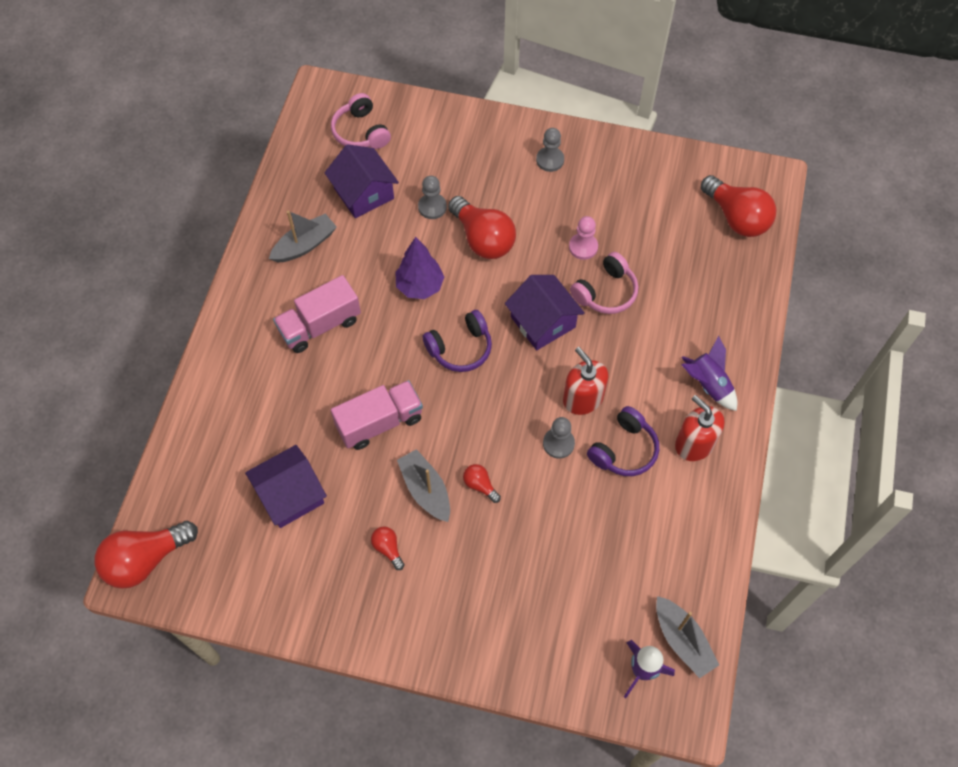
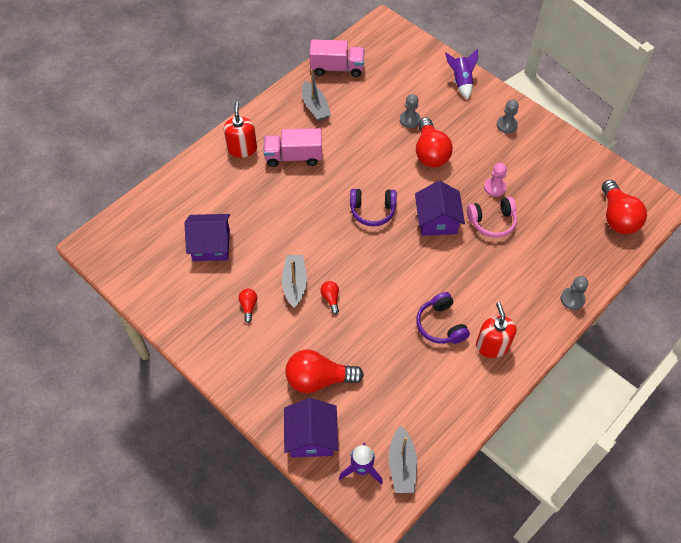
camera: 30 degrees right, 5 degrees down
(146, 560) = (105, 239): red light bulb -> red light bulb (318, 379)
(305, 245) = (315, 107): grey boat -> grey boat turned 75 degrees clockwise
(360, 132) = (393, 57): pink headphones -> none
(364, 193) = (371, 93): purple house -> purple house (311, 437)
(379, 422) = (292, 230): pink truck -> pink truck (337, 68)
(420, 286) = (371, 162): purple tree -> none
(558, 443) = (398, 299): grey pawn -> grey pawn (572, 299)
(583, 398) = (433, 279): red soap dispenser -> red soap dispenser (242, 149)
(624, 450) = (440, 325): purple headphones -> purple headphones turned 90 degrees clockwise
(708, 385) = (526, 313): purple rocket -> purple rocket (461, 82)

